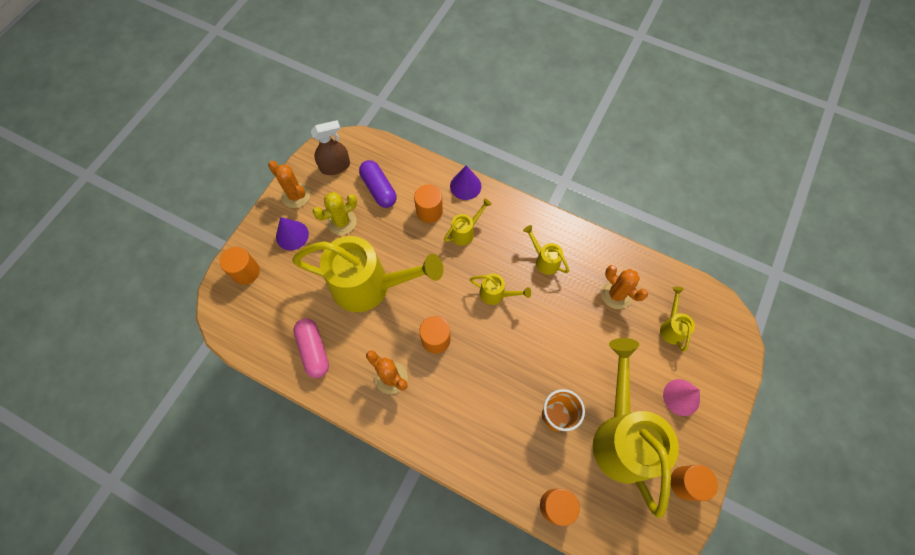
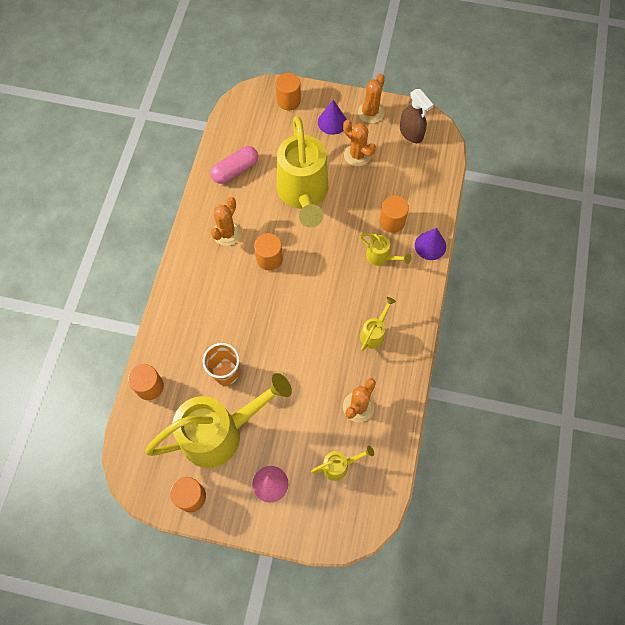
camera: 75 degrees right, 0 degrees up
(342, 222) = (357, 155): yellow cactus -> orange cactus
(379, 189) = (400, 174): purple capsule -> none
(496, 294) = (326, 298): yellow watering can -> none

